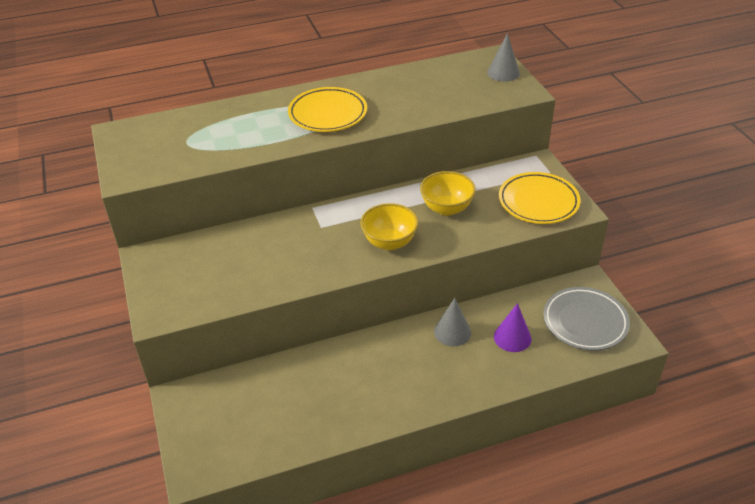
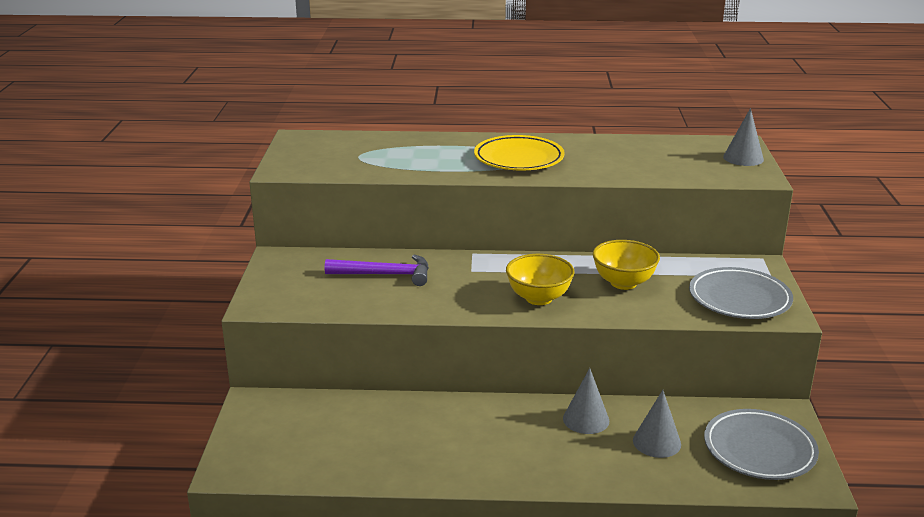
camera: 20 degrees right, 15 degrees down
(251, 251) = (385, 274): none -> purple hammer
(512, 337) = (656, 442): purple cone -> grey cone
(538, 202) = (739, 299): yellow plate -> grey plate

